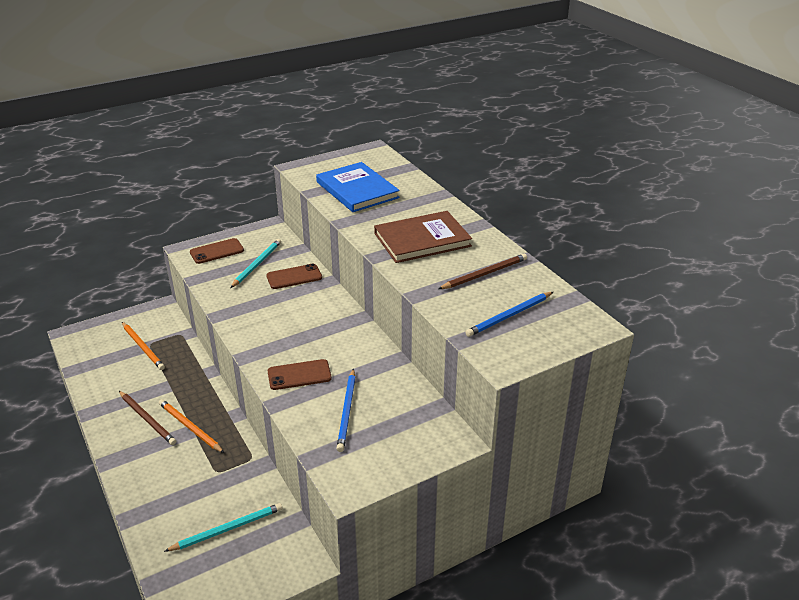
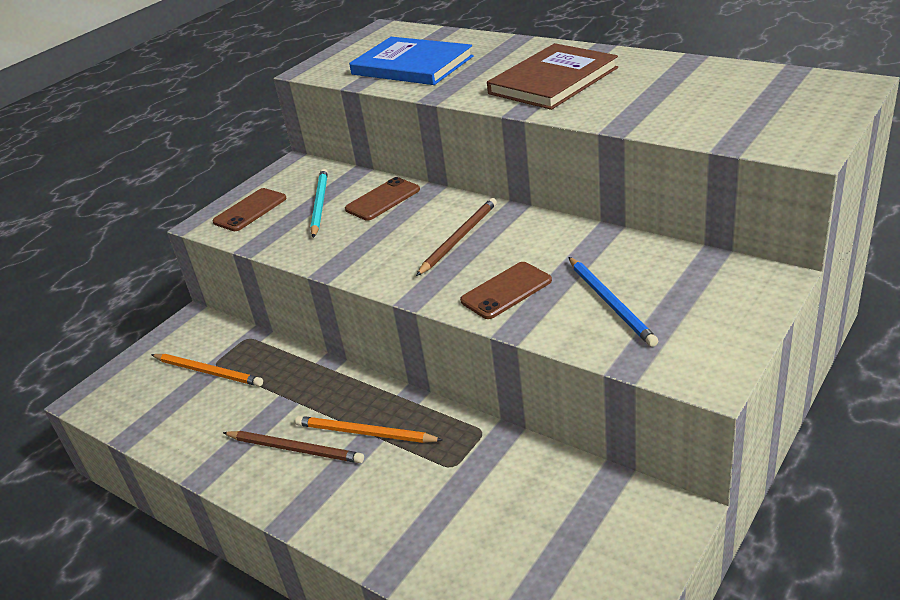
camera: 20 degrees left, 0 degrees up
(227, 529) = (535, 525): turquoise pencil -> none
(485, 274) = (668, 84): brown pencil -> brown pencil (459, 238)
(509, 316) = (749, 108): blue pencil -> none

